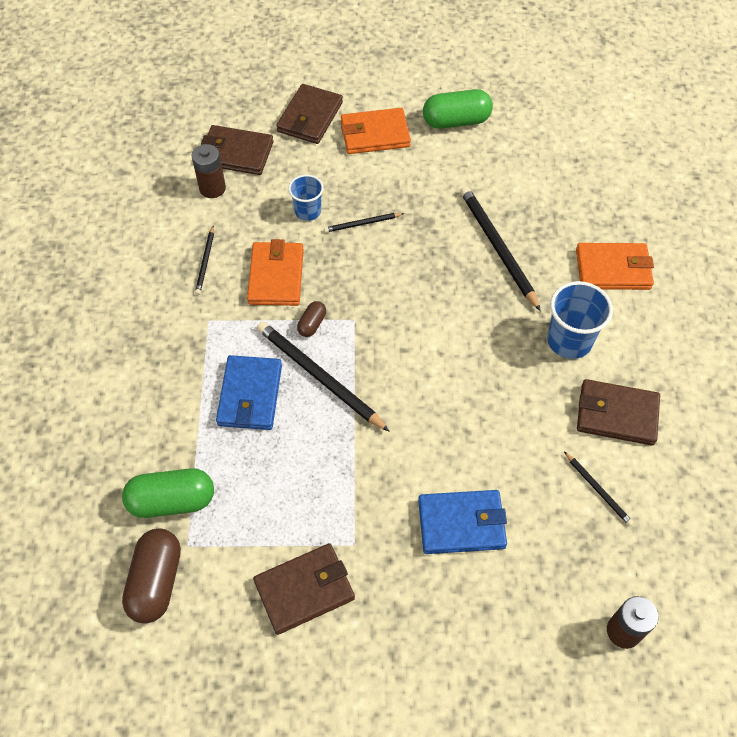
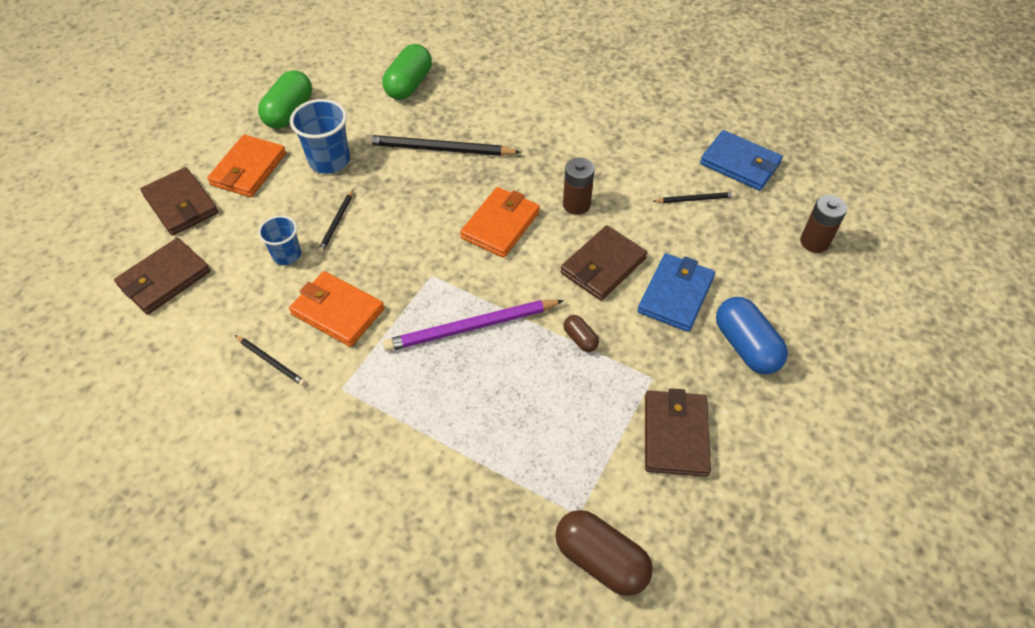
camera: 60 degrees left, 5 degrees down
(172, 501) = (522, 508): green capsule -> green capsule (409, 85)
(212, 188) = (187, 317): brown battery -> brown battery (576, 204)
(250, 395) = (451, 390): blue wallet -> blue wallet (740, 164)
(312, 324) = (412, 307): brown capsule -> brown capsule (580, 339)
(319, 377) = (471, 327): black pencil -> purple pencil
(440, 613) = (746, 346): none -> blue capsule
(569, 340) = (558, 151): blue cup -> blue cup (329, 160)
(613, 269) = (514, 96): orange wallet -> orange wallet (500, 225)
(616, 414) = (639, 158): brown wallet -> brown wallet (603, 266)

